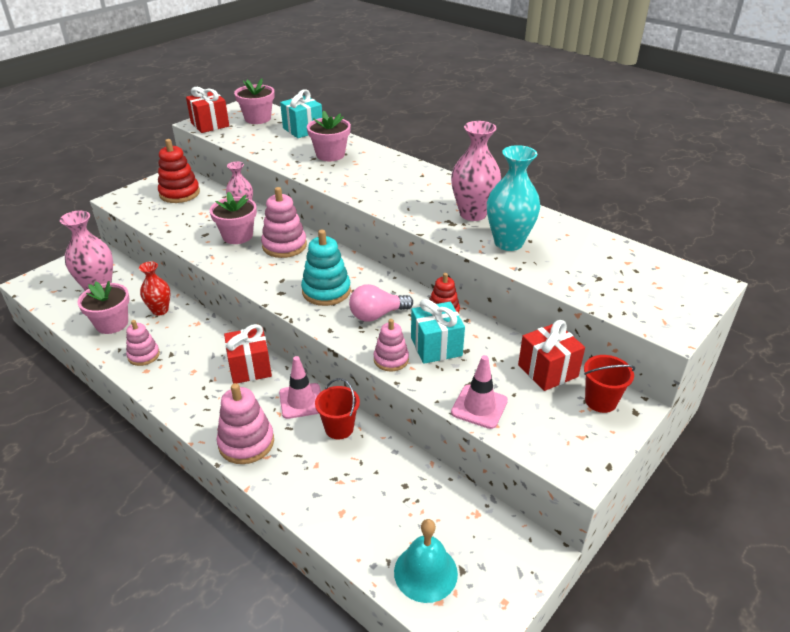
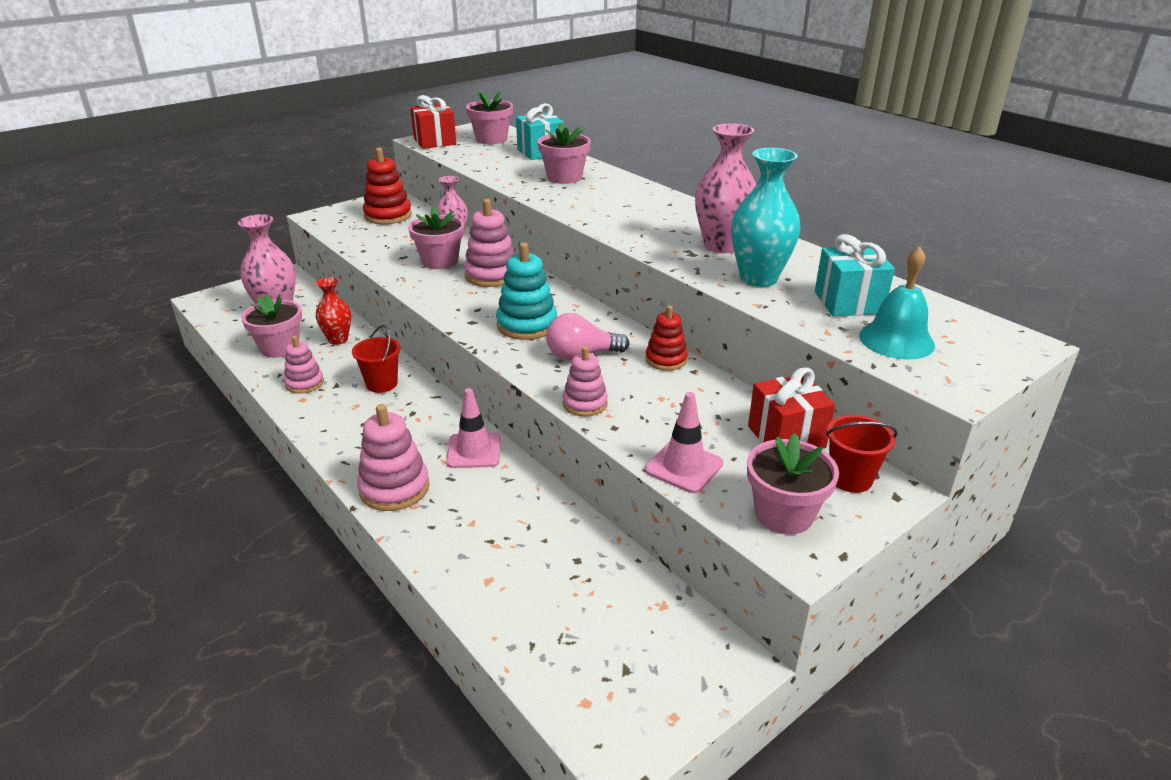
camera: 10 degrees right, 5 degrees down
(250, 368) = (423, 409): red gift -> none
(339, 428) = (512, 486): red bucket -> red bucket (382, 384)
(425, 572) = (577, 665): turquoise bell -> turquoise bell (896, 340)
(436, 346) = (646, 395): turquoise gift -> turquoise gift (848, 302)
(560, 438) = (783, 514): none -> pink flower pot

